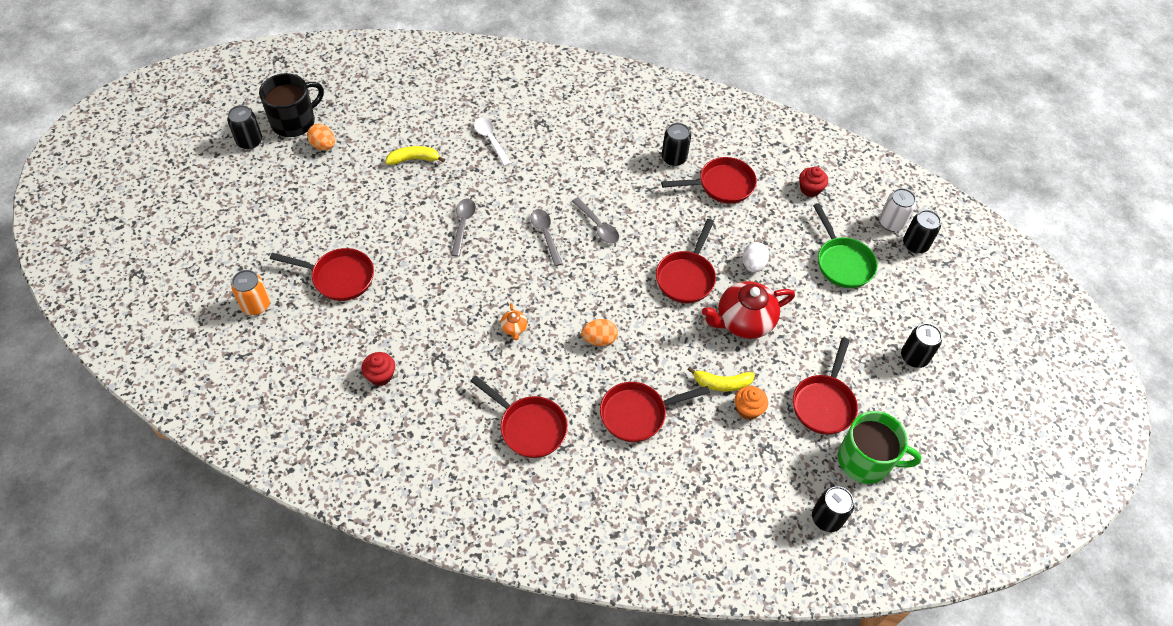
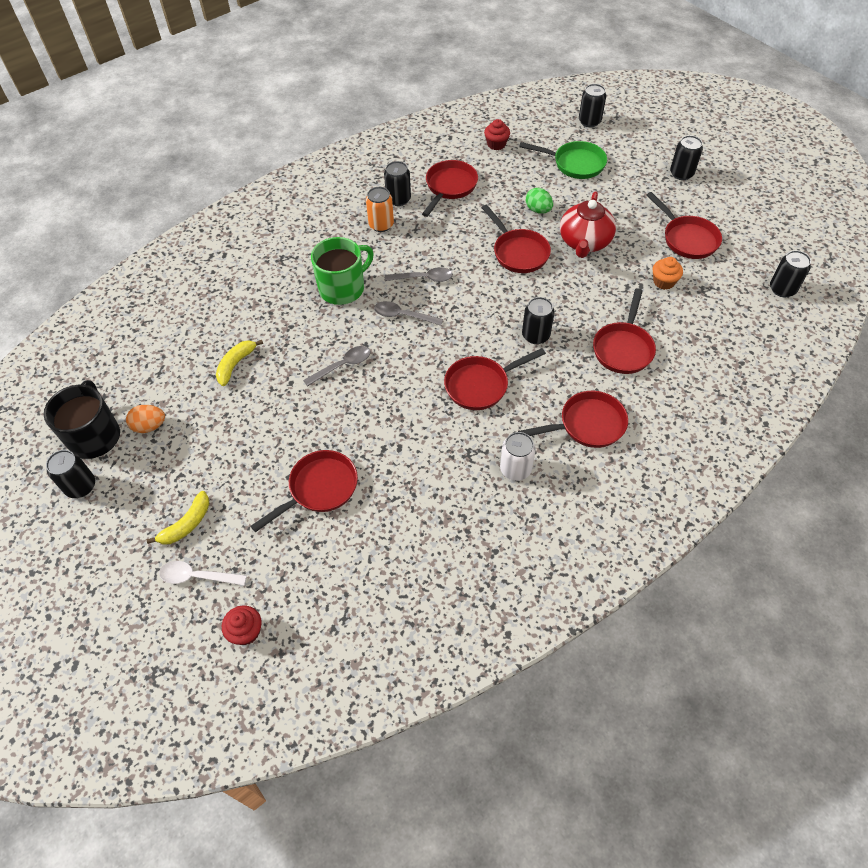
camera: 50 degrees left, 0 degrees up
(256, 305) = (293, 576): orange can -> orange can (381, 225)
(380, 375) = (456, 508): red cupcake -> red cupcake (246, 631)
(463, 225) = (342, 366): grey spoon -> grey spoon turned 105 degrees clockwise
(490, 140) = (268, 300): white spoon -> white spoon (197, 576)
(514, 328) = (481, 385): orange teapot -> red pan
(599, 339) = (535, 335): orange egg -> black can
(722, 383) = (631, 284): yellow banana -> yellow banana (187, 524)
(753, 265) = (538, 210): white egg -> green egg
(865, 460) = (748, 243): green mug -> green mug (343, 288)
(891, 223) = (561, 122): white can -> white can (515, 469)

